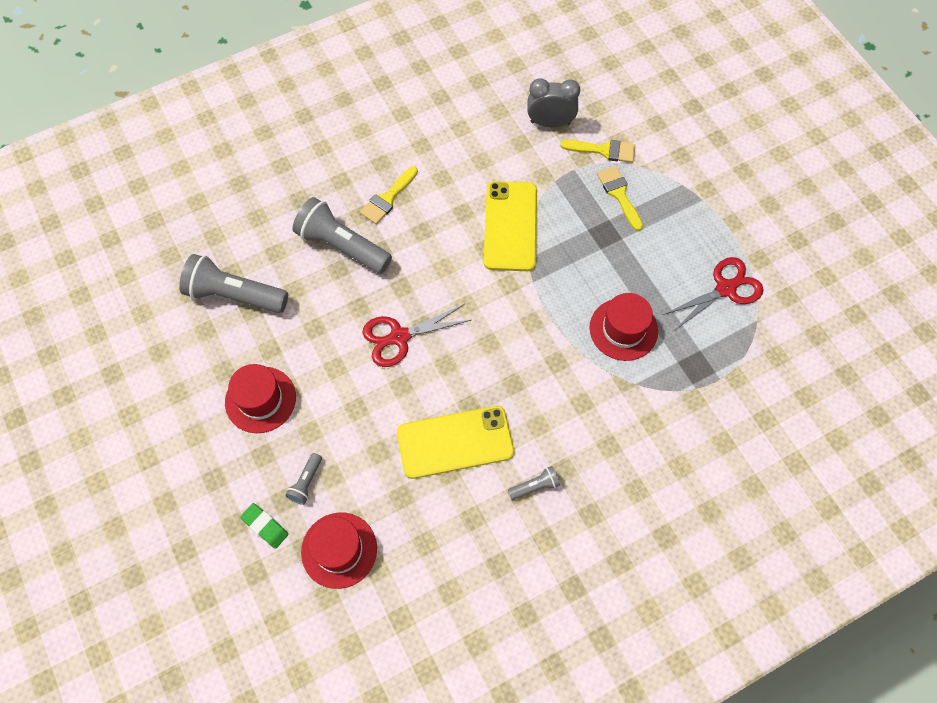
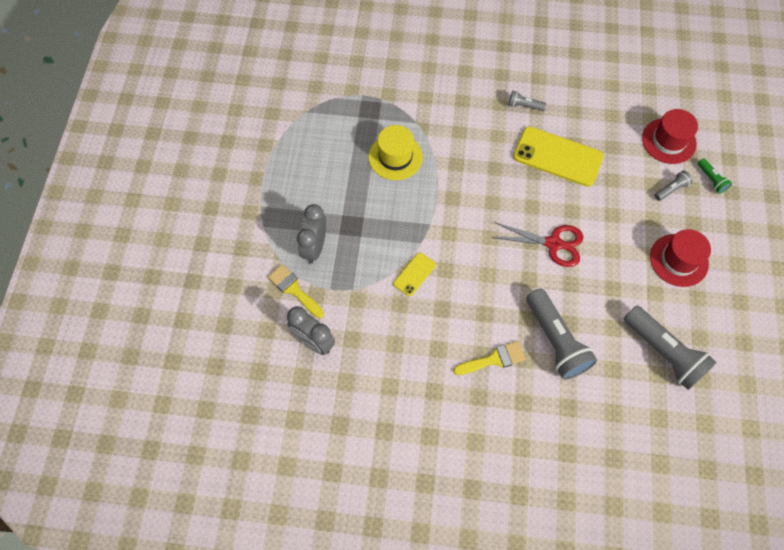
camera: 145 degrees left, 0 degrees up
(265, 526) = (711, 180): green eraser -> green flashlight
(510, 226) = (414, 274): yellow phone -> yellow phone, size x0.50
(619, 194) = (315, 247): yellow brush -> grey clock
(623, 329) = (395, 157): red hat -> yellow hat
(725, 289) = (306, 141): red scissors -> none

